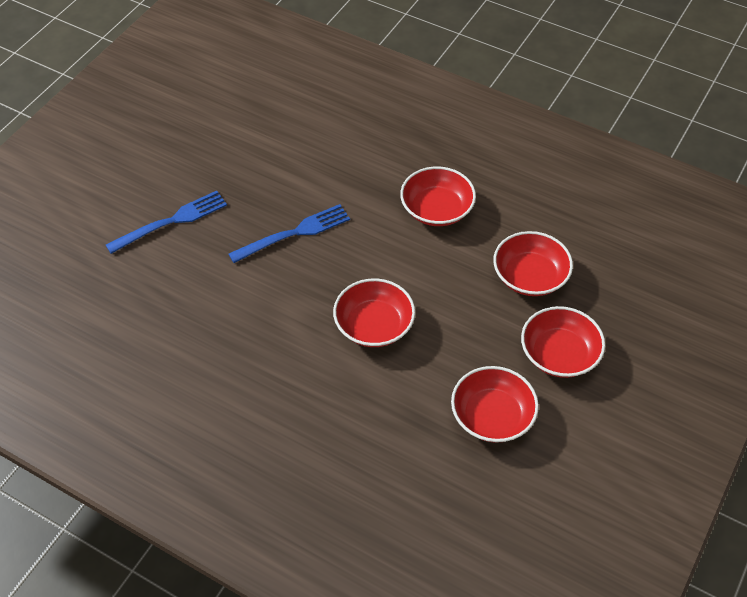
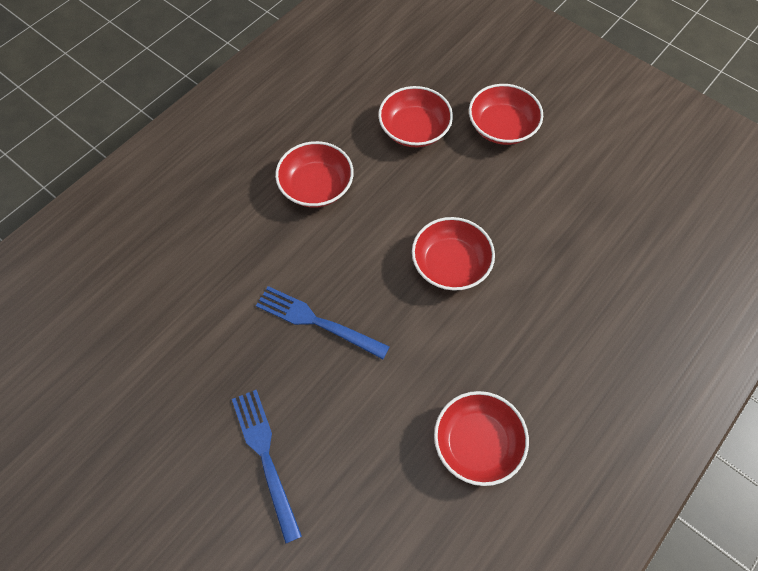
camera: 80 degrees left, 10 degrees up
(295, 233) = (316, 321): blue fork -> blue fork turned 45 degrees counterclockwise
(492, 416) = (561, 188): red bowl -> red bowl (477, 443)

